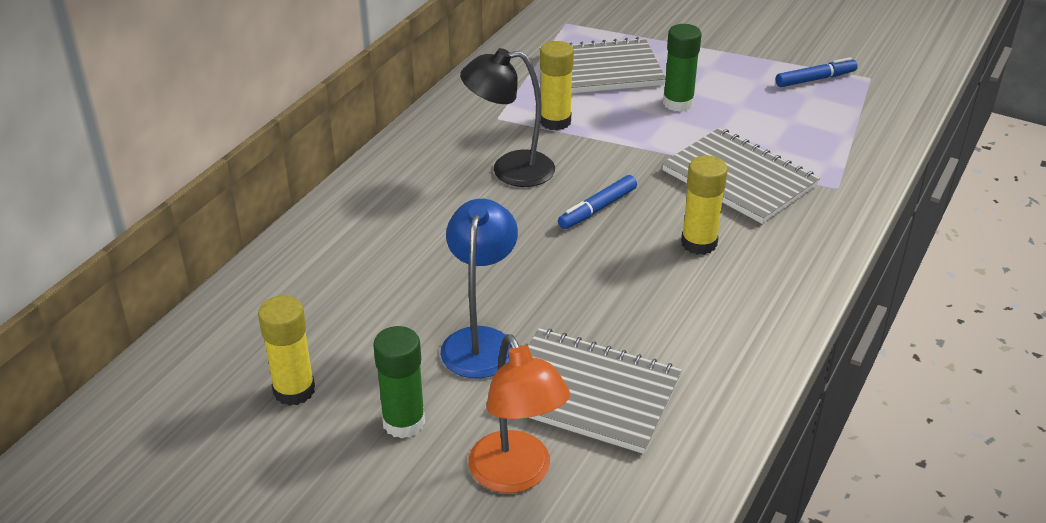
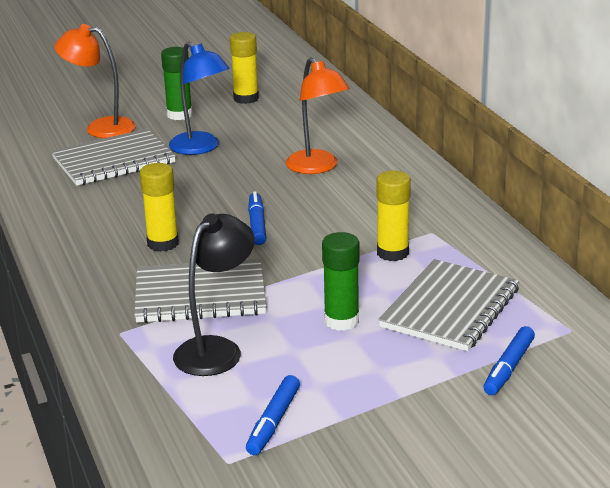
camera: 130 degrees right, 10 degrees down
(440, 231) = (317, 167): none -> orange lamp
(510, 170) = (351, 211): black lamp -> black lamp (216, 349)
(640, 29) = (508, 368): none -> blue marker

